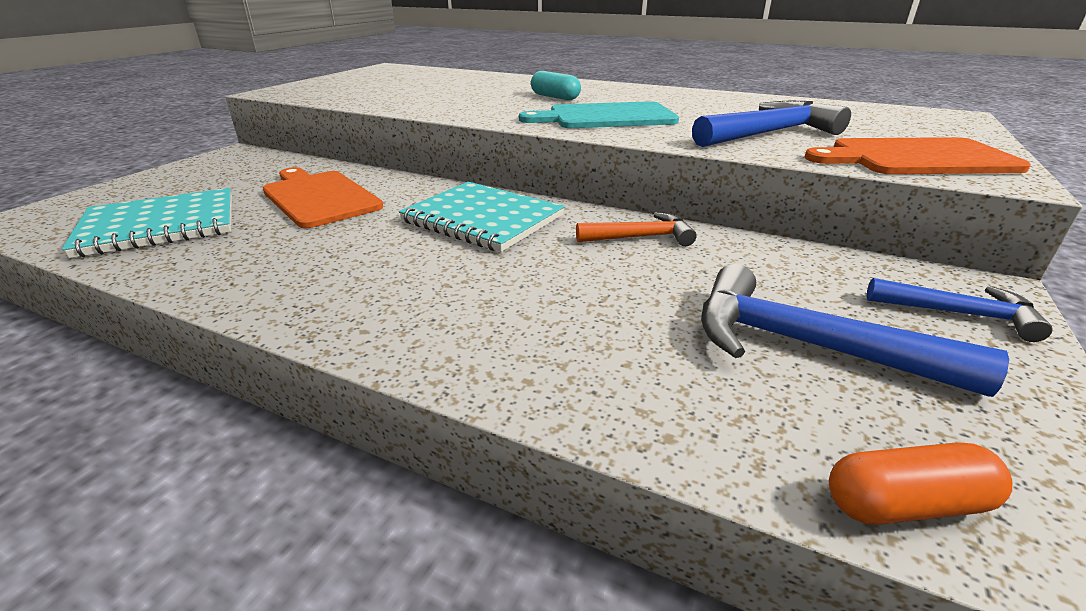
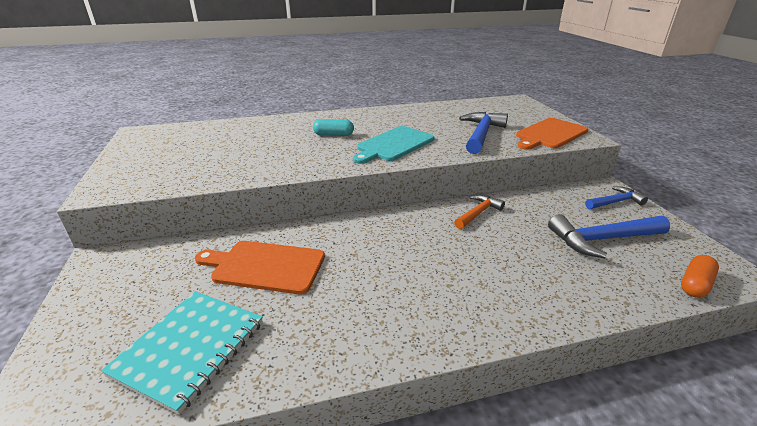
camera: 40 degrees left, 0 degrees up
(482, 219) = (393, 236): turquoise notebook -> none

